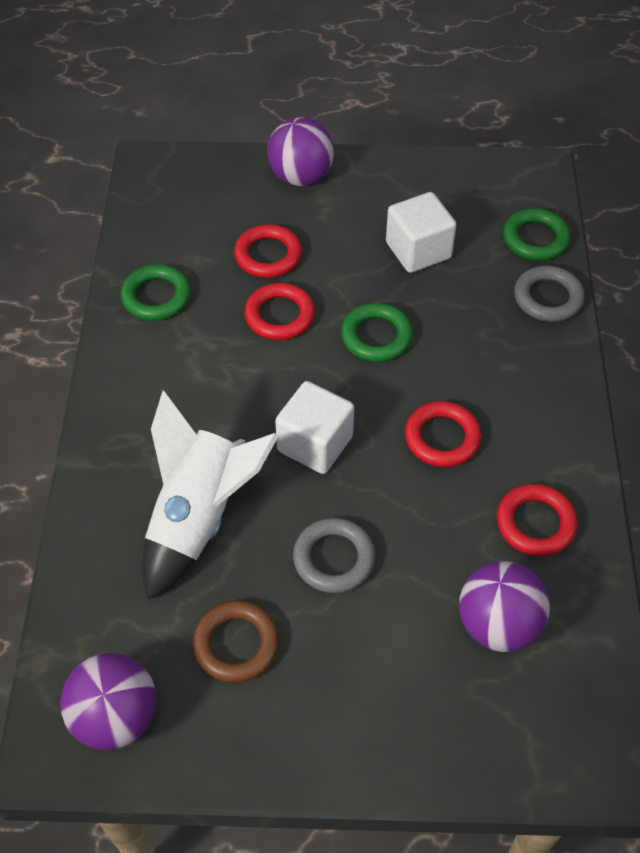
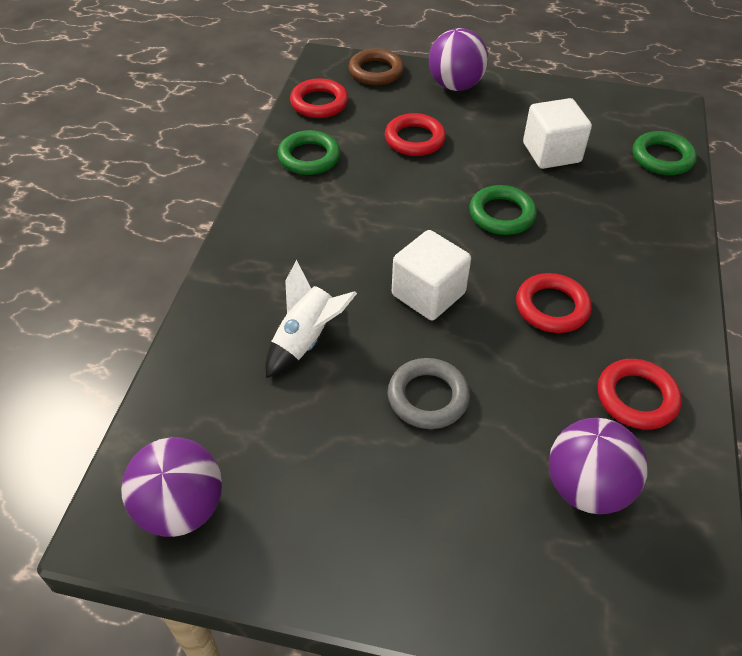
camera: 10 degrees right, 5 degrees down
(199, 517) = (306, 340): white rocket -> white rocket, size x0.61
(236, 644) = (316, 460): brown ring -> brown ring (376, 71)
(279, 315) = (415, 186): red ring -> red ring (319, 103)
(547, 298) = (669, 206): grey ring -> none

